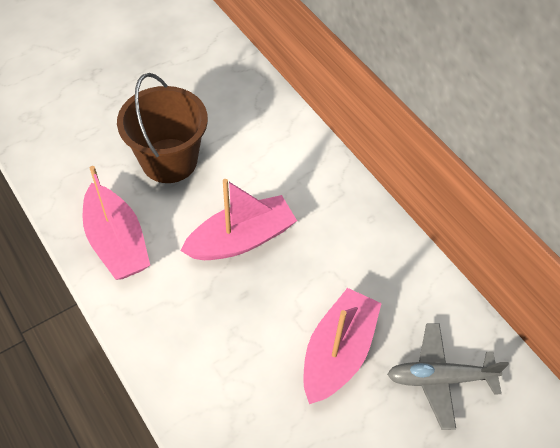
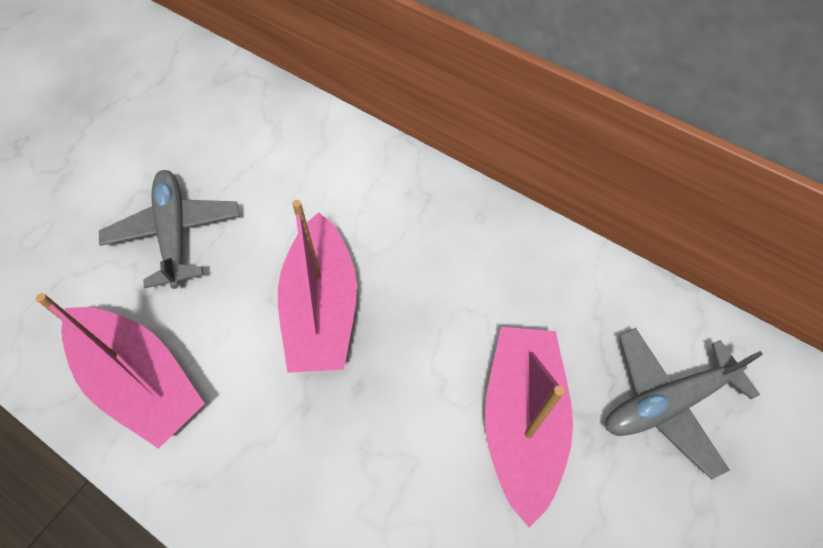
camera: 20 degrees left, 5 degrees up
(169, 160) = (174, 233): brown bucket -> grey plane
(241, 239) = (321, 308): pink boat -> pink boat turned 135 degrees clockwise

